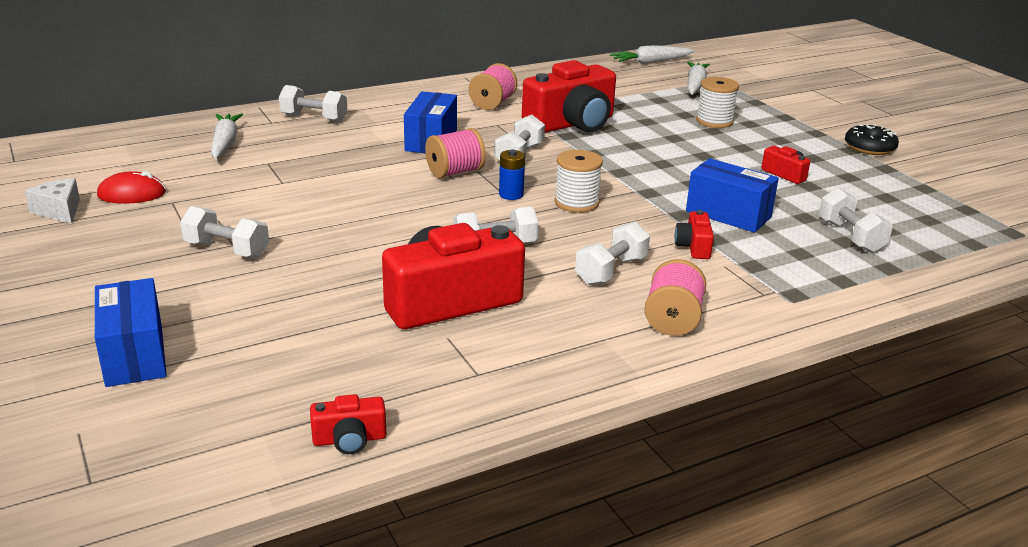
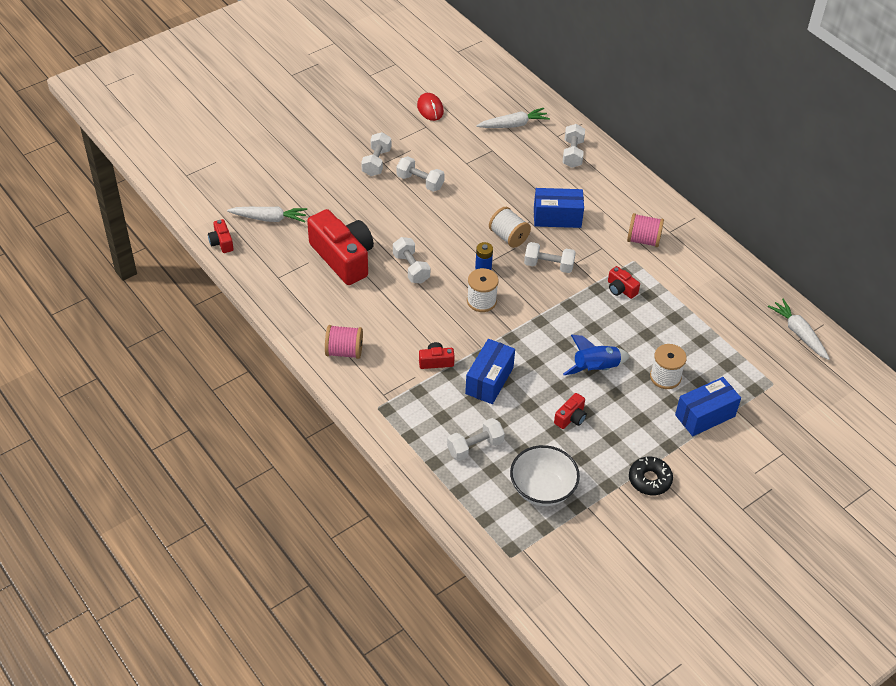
camera: 80 degrees right, 20 degrees up
(59, 210) = (402, 89): white cheese -> none
(134, 354) = (273, 160): blue box -> blue box (705, 415)
(455, 172) = (508, 237): pink spool -> white spool
(572, 124) = (621, 289): red camera -> red camera, size x0.44
(611, 270) = (394, 322): white dumbbell -> white dumbbell (420, 182)
(695, 85) = (749, 365): white carrot -> white carrot (269, 218)
(703, 152) = (596, 368): none -> blue rocket
(907, 203) = (542, 489): none -> white bowl

